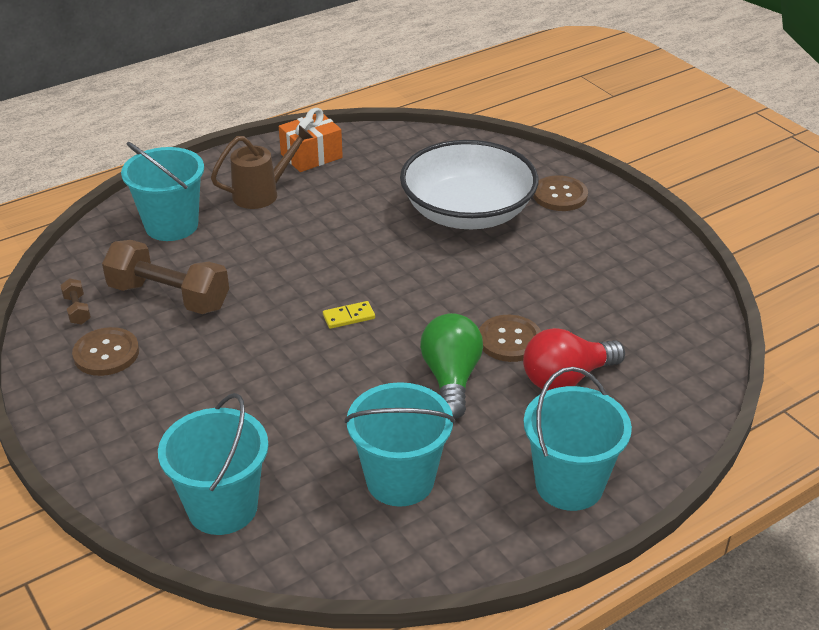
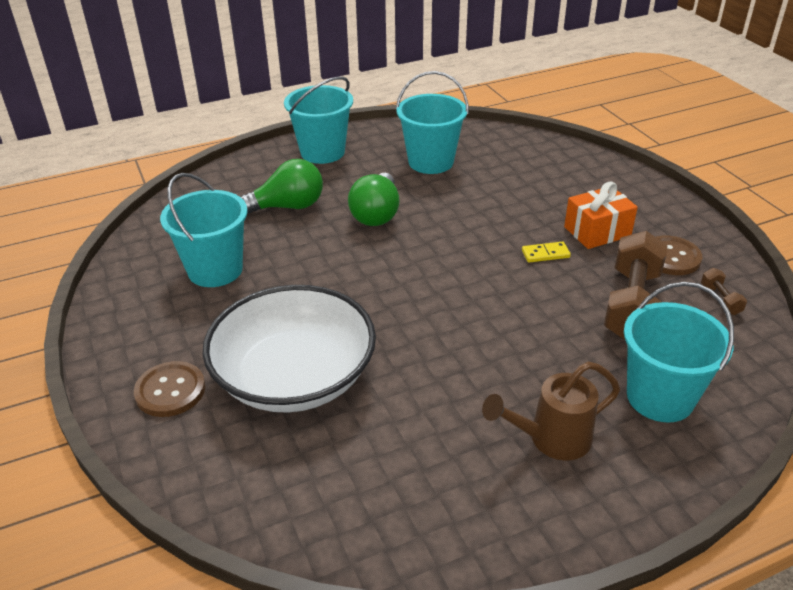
camera: 170 degrees left, 0 degrees up
(169, 297) = (631, 304): brown dumbbell -> brown dumbbell turned 75 degrees clockwise
(222, 507) = (547, 158): turquoise bucket -> turquoise bucket (215, 270)
(311, 156) = (483, 511): orange gift -> orange gift (597, 231)
(348, 317) = (453, 269): yellow domino -> yellow domino (545, 254)
(509, 340) = (317, 237): brown button -> none
(566, 378) = (287, 207): red light bulb -> green light bulb

